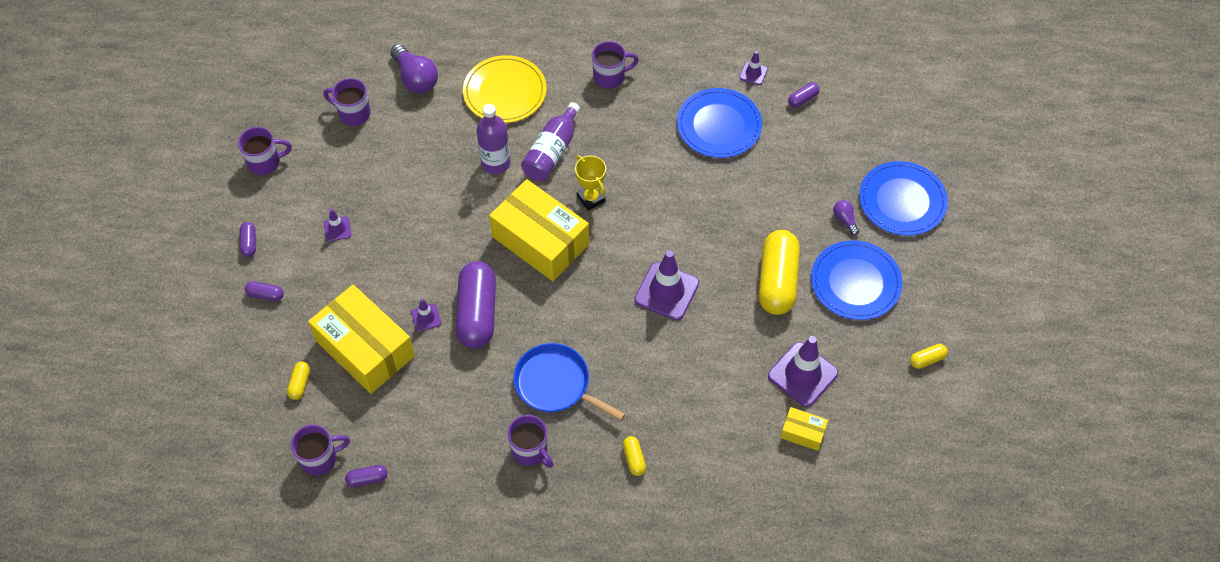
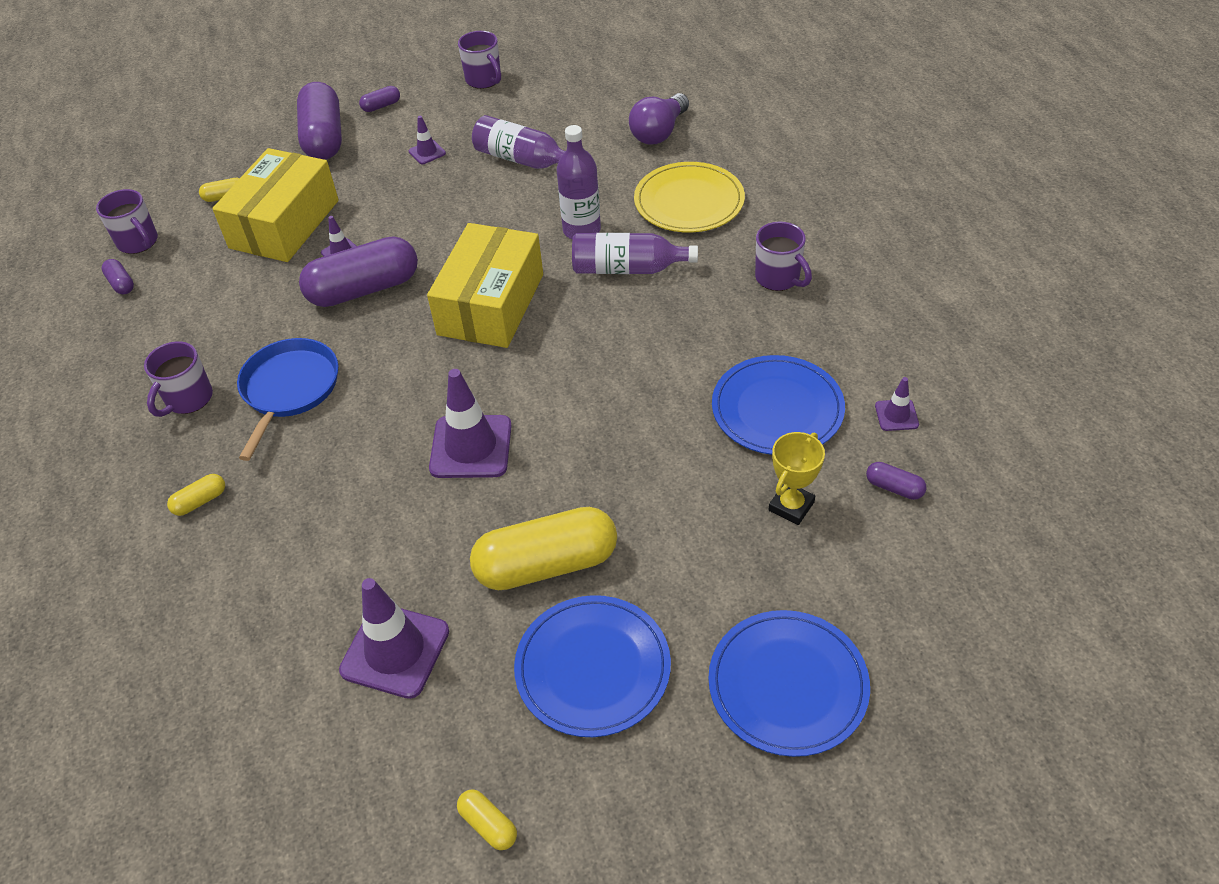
camera: 70 degrees right, 10 degrees down
(265, 295) = (324, 138): purple capsule -> purple capsule, size x2.35
(353, 113) = (581, 110): purple mug -> none
(390, 171) = (522, 160): none -> purple bottle
(591, 198) = (578, 326): yellow trophy -> yellow trophy (791, 506)
(803, 432) = (293, 684): yellow box -> none
(845, 220) = (702, 615): purple light bulb -> none

